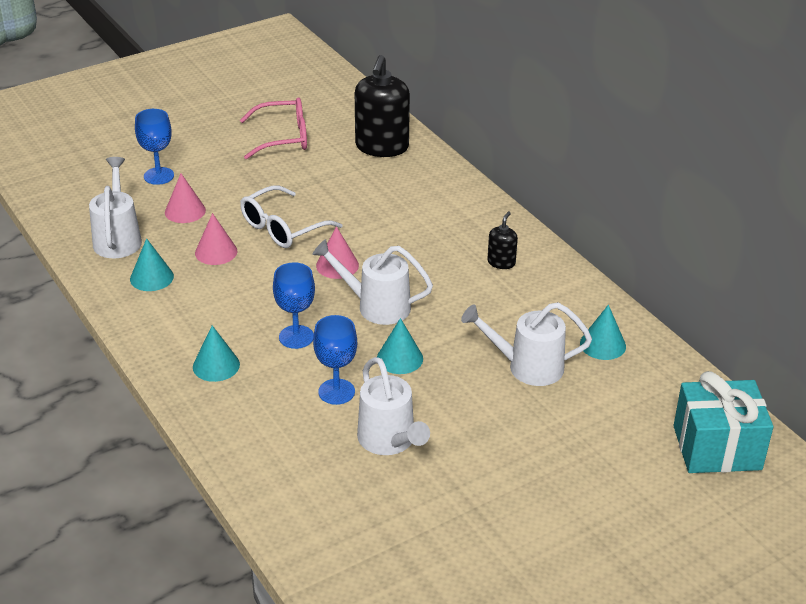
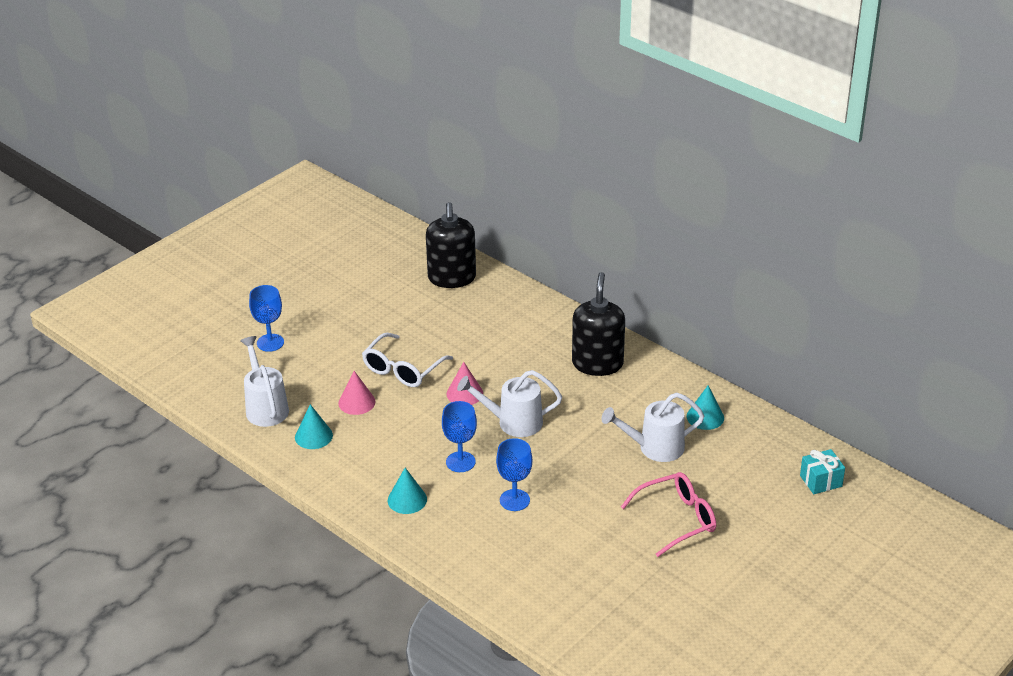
camera: 15 degrees left, 0 degrees up
(185, 211) = (311, 371): pink cone -> none
(283, 138) = (361, 285): pink glasses -> pink glasses (676, 519)
(390, 441) = (575, 530): white watering can -> none
(399, 358) = (552, 462): turquoise cone -> none
(501, 262) = (597, 364): black soap dispenser -> black soap dispenser, size x2.11
(717, 448) = (821, 481): turquoise gift -> turquoise gift, size x0.55

